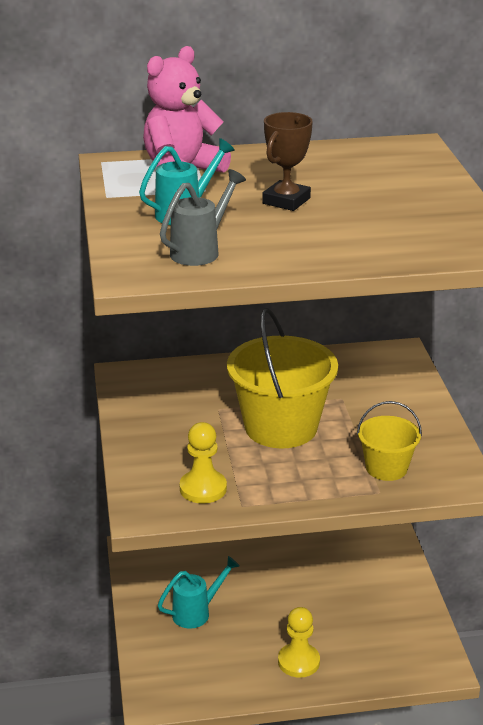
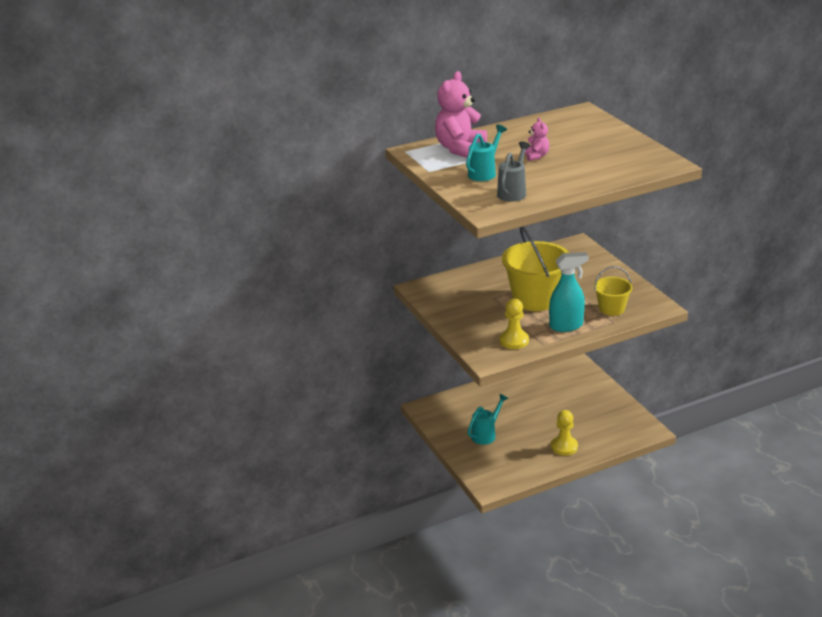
camera: 15 degrees left, 0 degrees up
(286, 201) = (536, 156): brown trophy -> pink teddy bear
(298, 482) = (566, 326): none -> turquoise spray bottle

